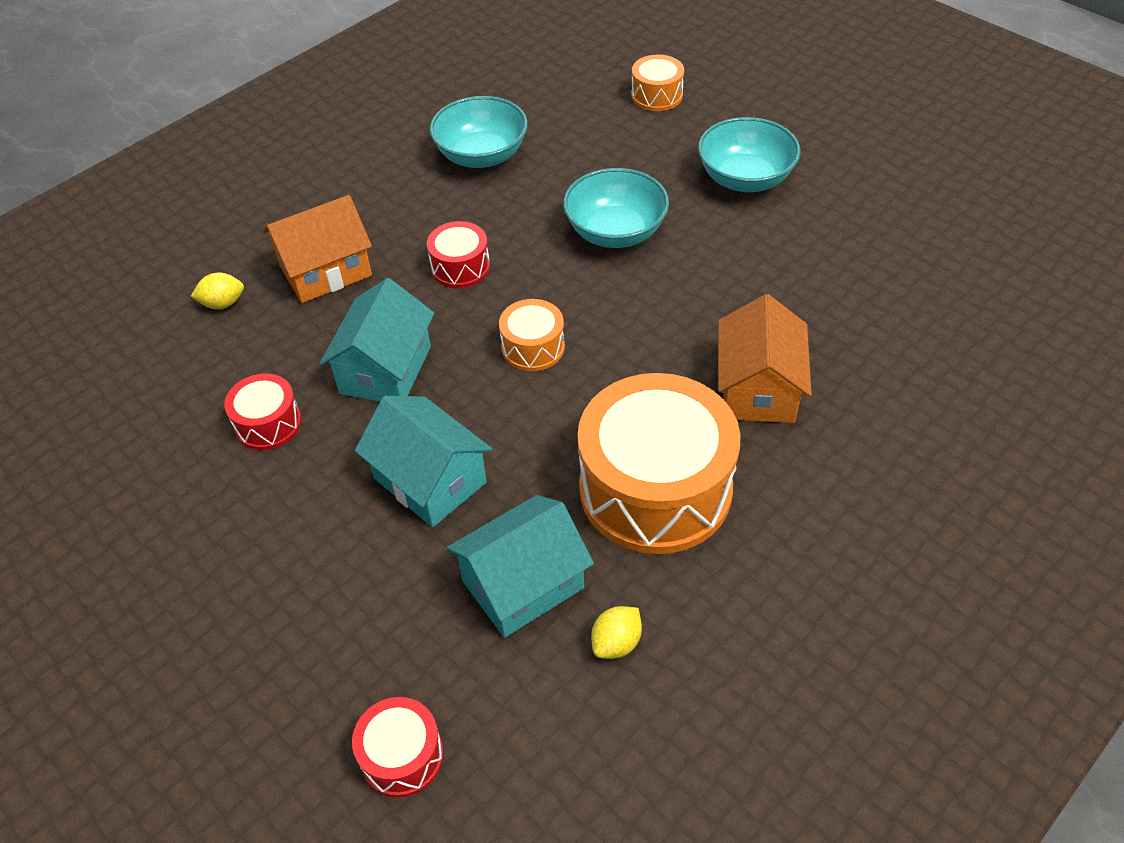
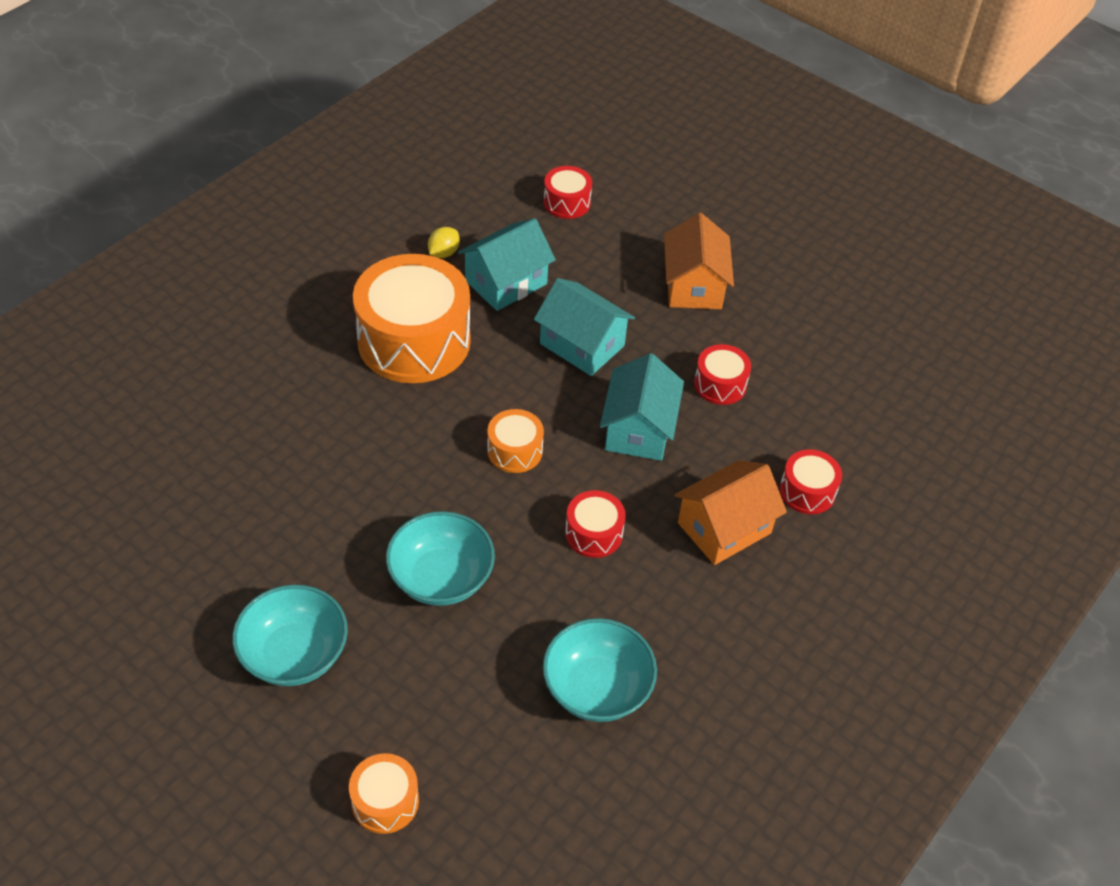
camera: 170 degrees right, 0 degrees up
(223, 303) = (807, 491): yellow lemon -> red drum
(758, 389) = (324, 416): orange house -> orange house (693, 286)

